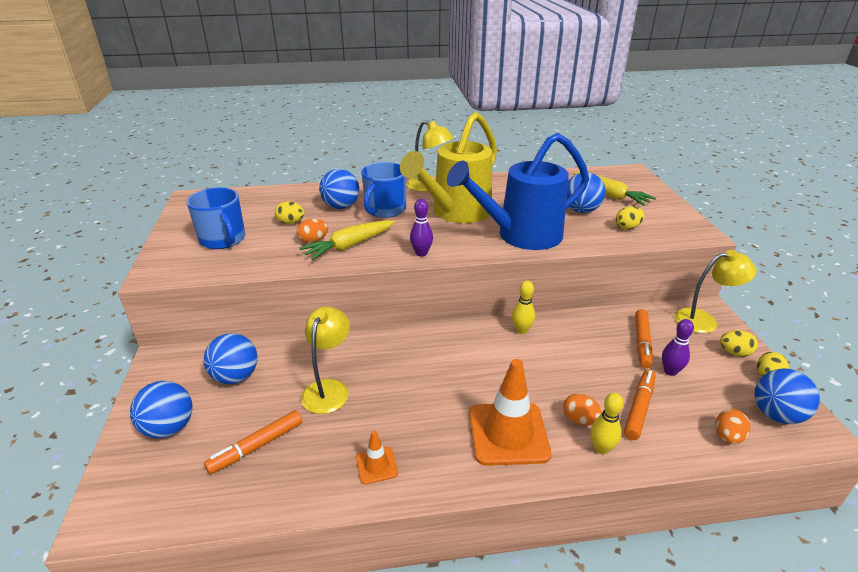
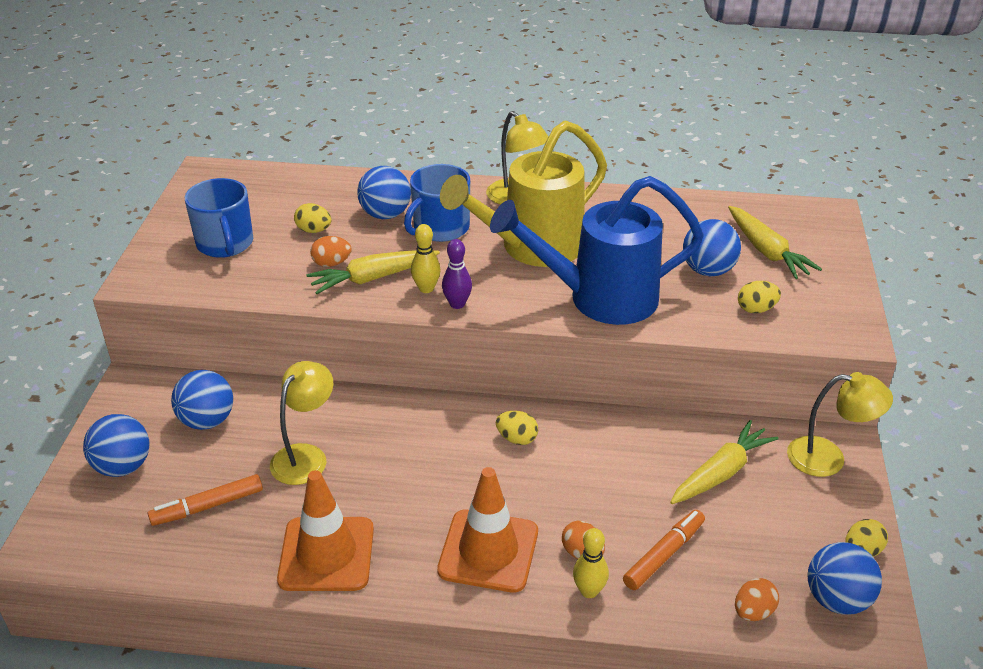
camera: 15 degrees right, 5 degrees up
(376, 465) = (326, 554): orange traffic cone -> orange traffic cone, size x2.08
(521, 330) = (570, 426): yellow bowling pin -> yellow bowling pin (426, 288)
(642, 342) = (721, 472): orange marker -> yellow carrot
(670, 371) = (734, 517): purple bowling pin -> none
(734, 353) = (839, 511): yellow egg -> yellow egg (517, 439)

